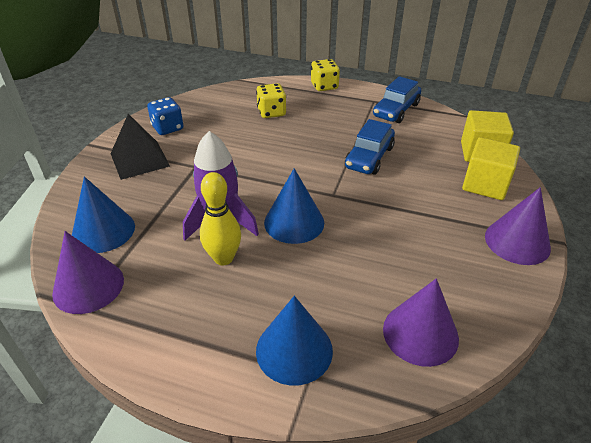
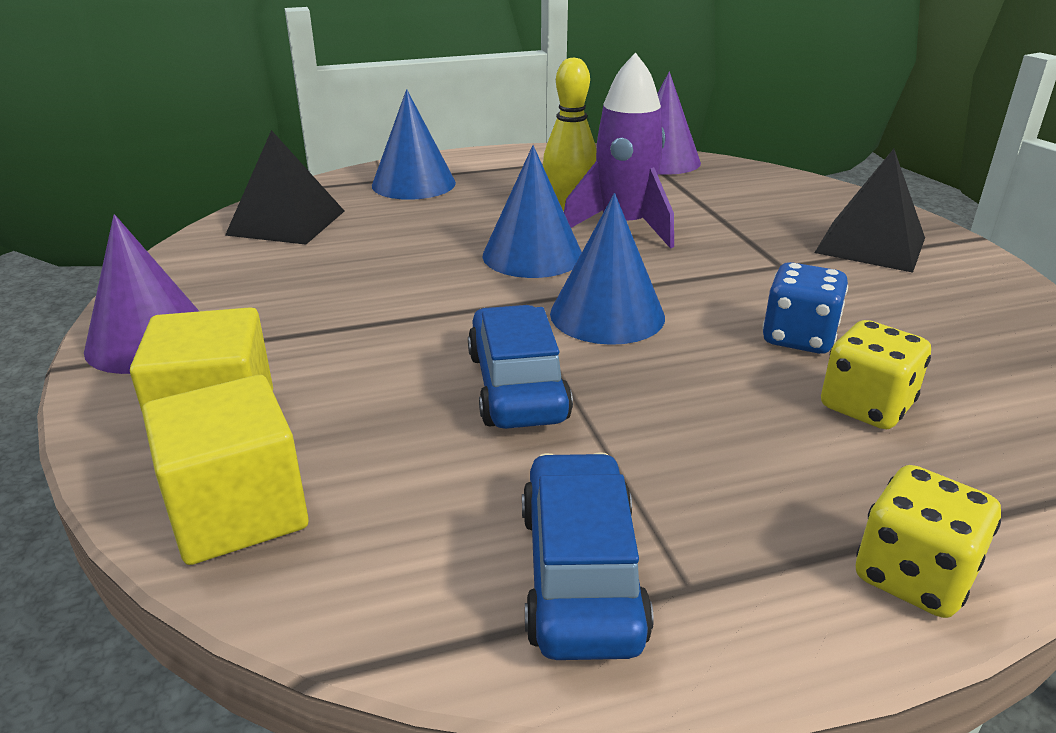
camera: 145 degrees right, 10 degrees down
(103, 231) = (735, 185): blue cone -> blue cone (607, 315)
(167, 128) = (954, 295): blue dice -> blue dice (798, 338)
(420, 333) = (286, 223): purple cone -> black pyramid

